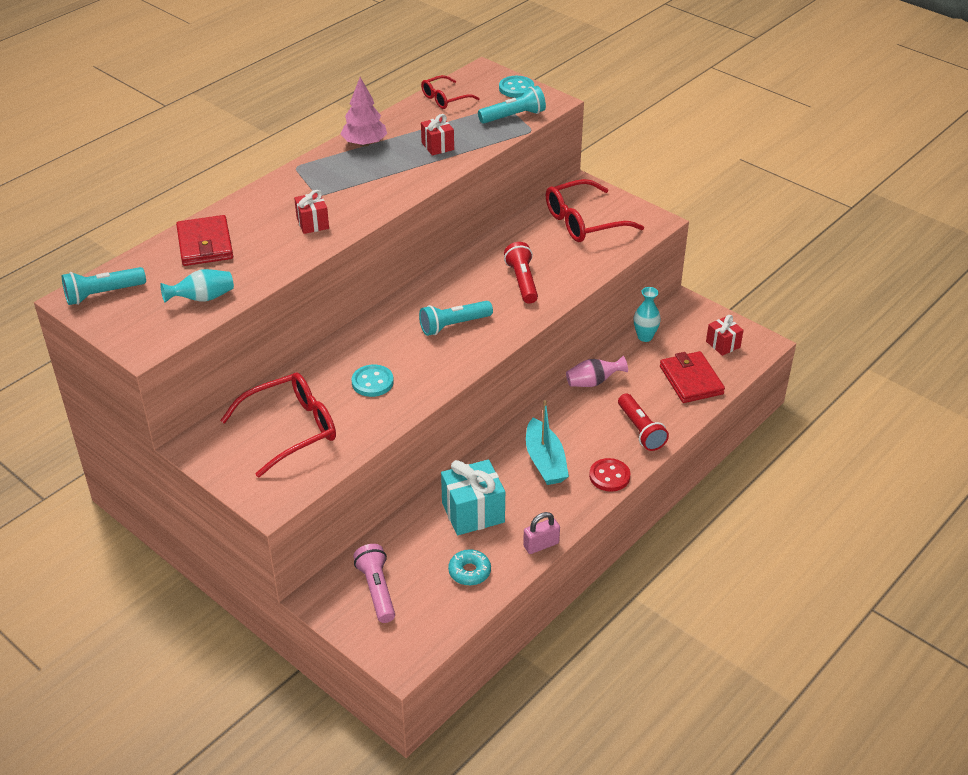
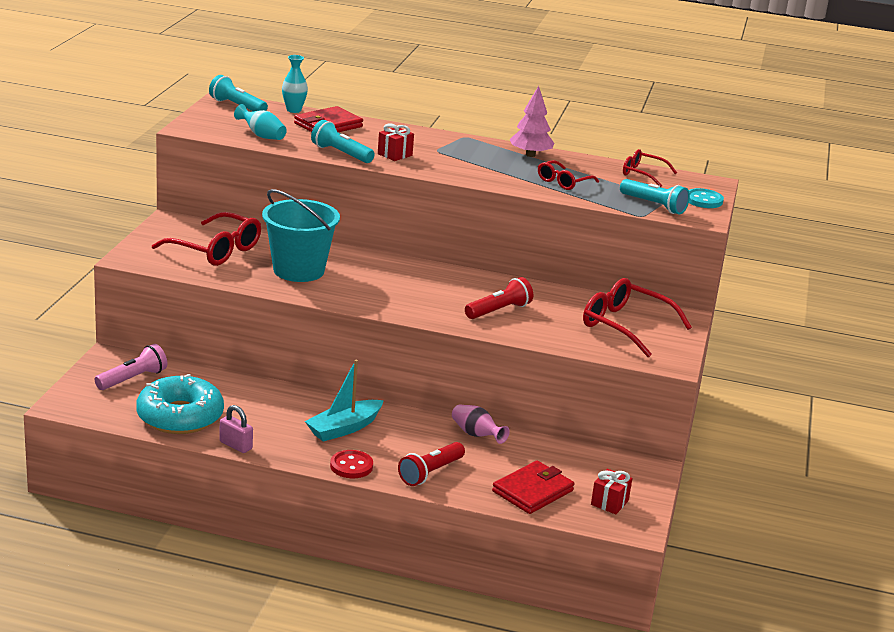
camera: 60 degrees right, 15 degrees down
(372, 382) = (298, 270): turquoise button -> turquoise bucket
(437, 146) = (563, 182): red gift -> red glasses
(453, 325) = (404, 290): turquoise flashlight -> turquoise flashlight (341, 154)
(469, 572) = (180, 416): turquoise donut -> turquoise donut, size x2.14
(473, 512) = (251, 405): turquoise gift -> none
(645, 337) = (573, 453): turquoise vase -> turquoise vase (294, 110)

